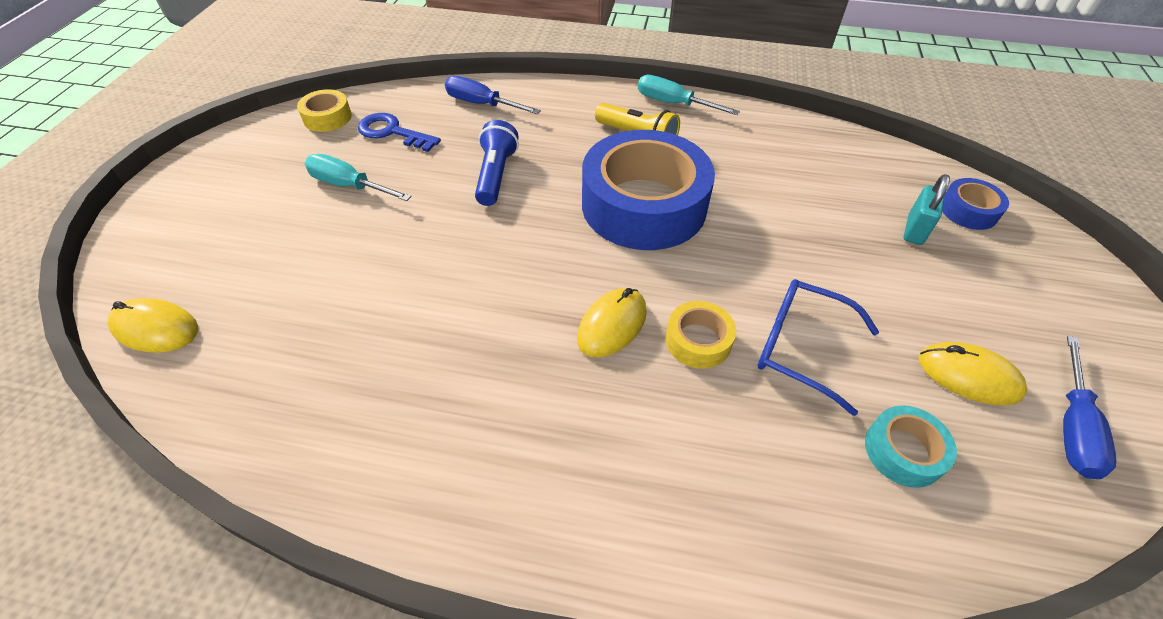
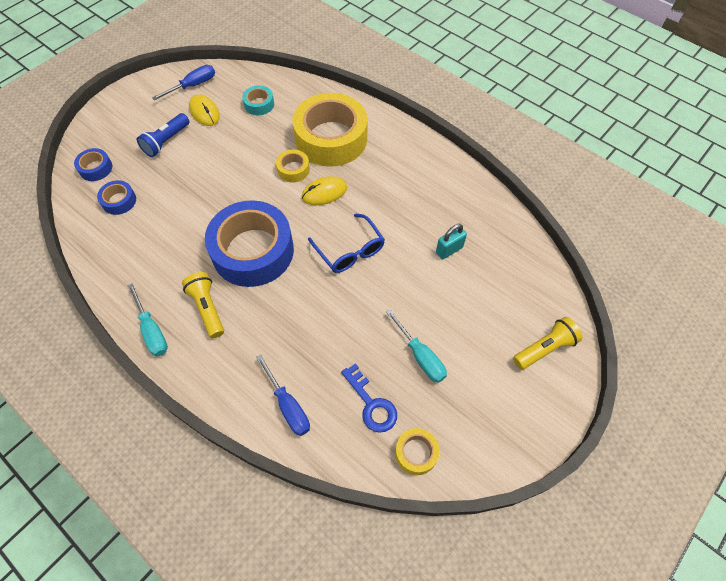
camera: 150 degrees left, 10 degrees up
(155, 329) = (547, 291): yellow mouse -> none
(166, 252) = (545, 348): none -> yellow flashlight
(496, 175) = (321, 318): blue flashlight -> blue flashlight (166, 141)
(687, 442) = (331, 138): none -> yellow tape
(800, 347) = (254, 149): blue glasses -> blue glasses (350, 251)
(877, 188) = (119, 201): none -> blue tape
(914, 230) = (136, 171): turquoise padlock -> turquoise padlock (449, 250)

